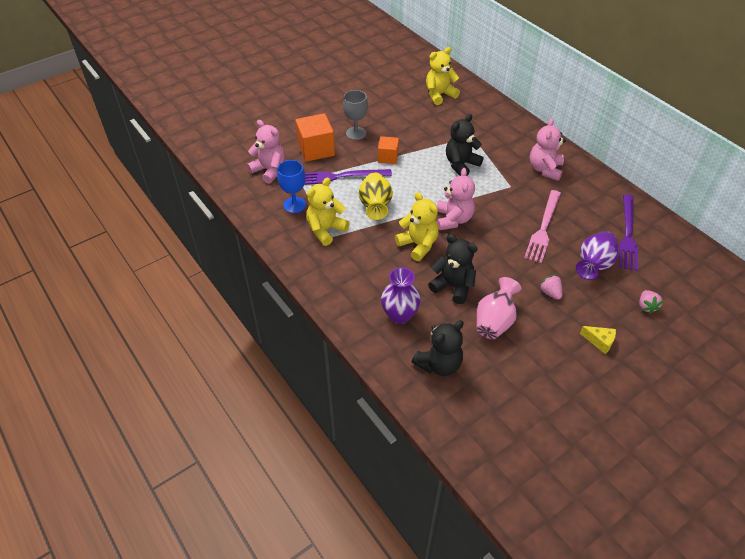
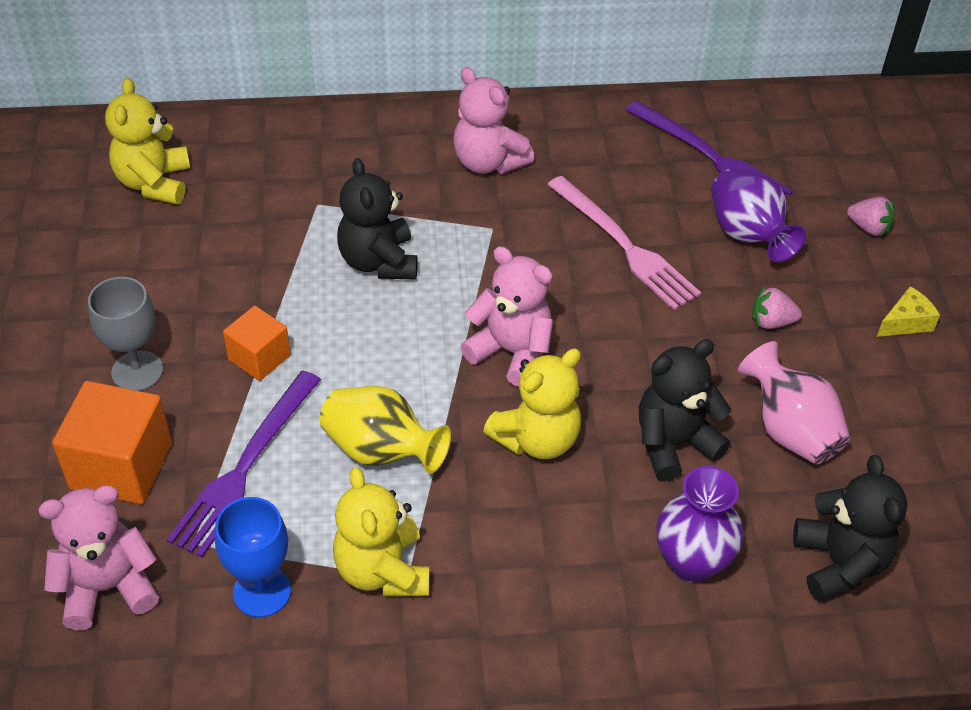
camera: 60 degrees left, 0 degrees up
(418, 245) = (537, 439): yellow teddy bear -> yellow teddy bear turned 150 degrees clockwise

